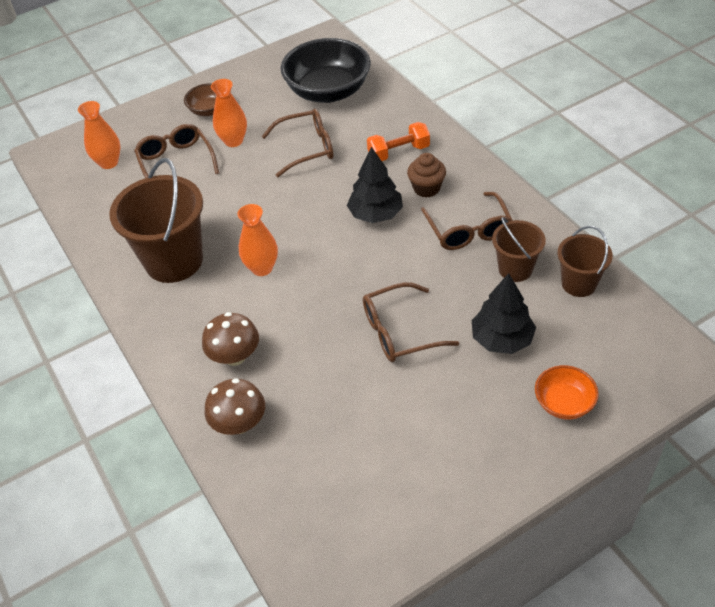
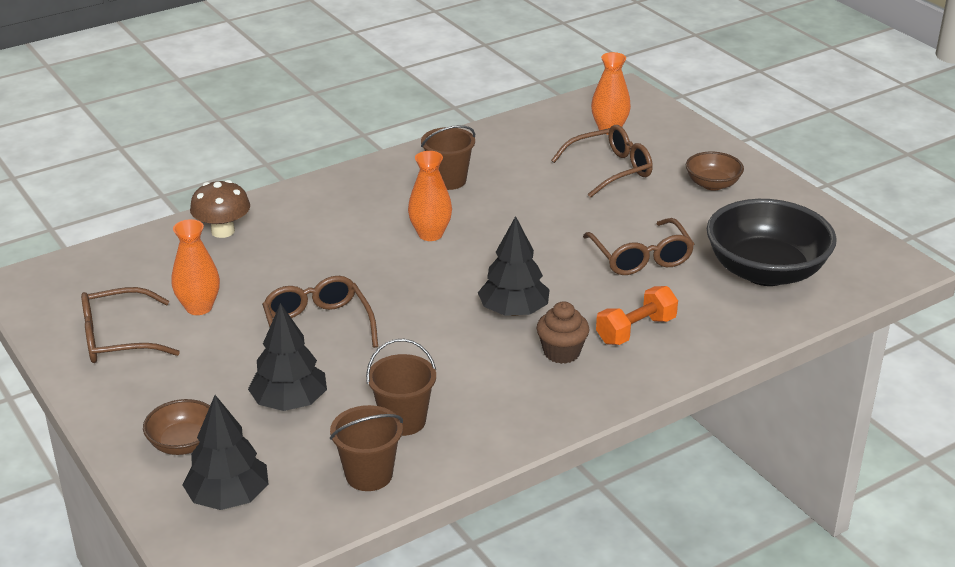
camera: 85 degrees right, 15 degrees down
(174, 261) = (448, 180): brown bucket -> brown bucket, size x0.56
(233, 141) = (653, 205): orange vase -> orange vase (199, 307)
(235, 356) = (307, 224): brown mushroom -> none
(398, 152) = (636, 330): orange dumbbell -> orange dumbbell turned 75 degrees clockwise
(468, 230) = (478, 385): brown glasses -> brown glasses (118, 338)
(563, 403) = (183, 443): orange bowl -> brown bowl
(620, 363) = (228, 497): none -> black tree

